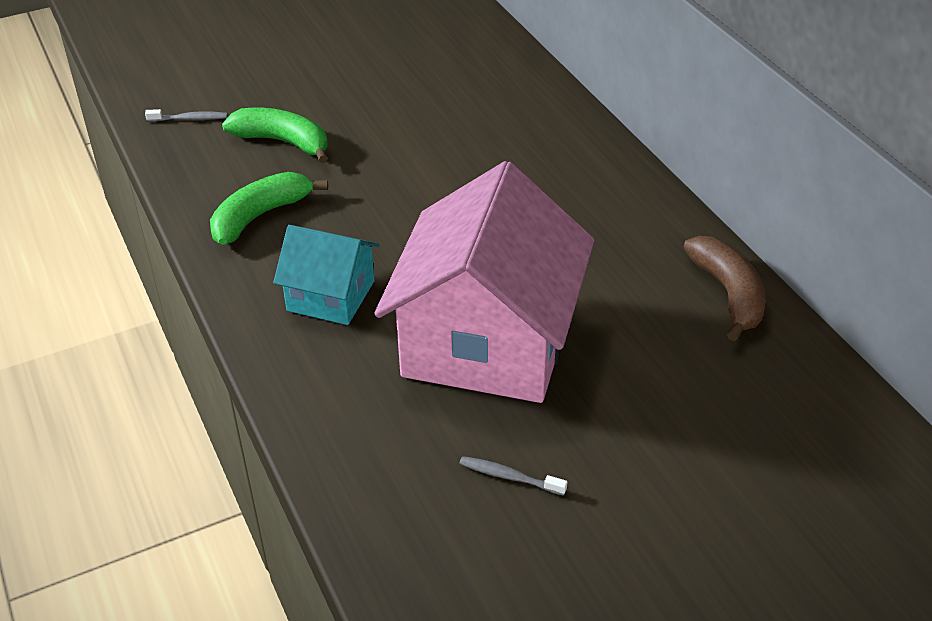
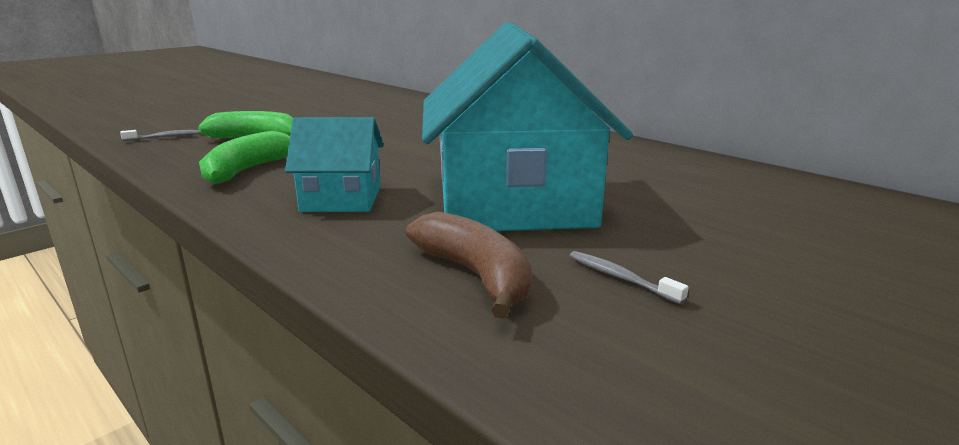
camera: 20 degrees left, 20 degrees down
(487, 342) = (514, 203): pink house -> turquoise house
(509, 476) = (620, 278): grey toothbrush -> grey toothbrush turned 45 degrees clockwise
(728, 294) = (680, 160): brown banana -> brown banana (475, 275)

